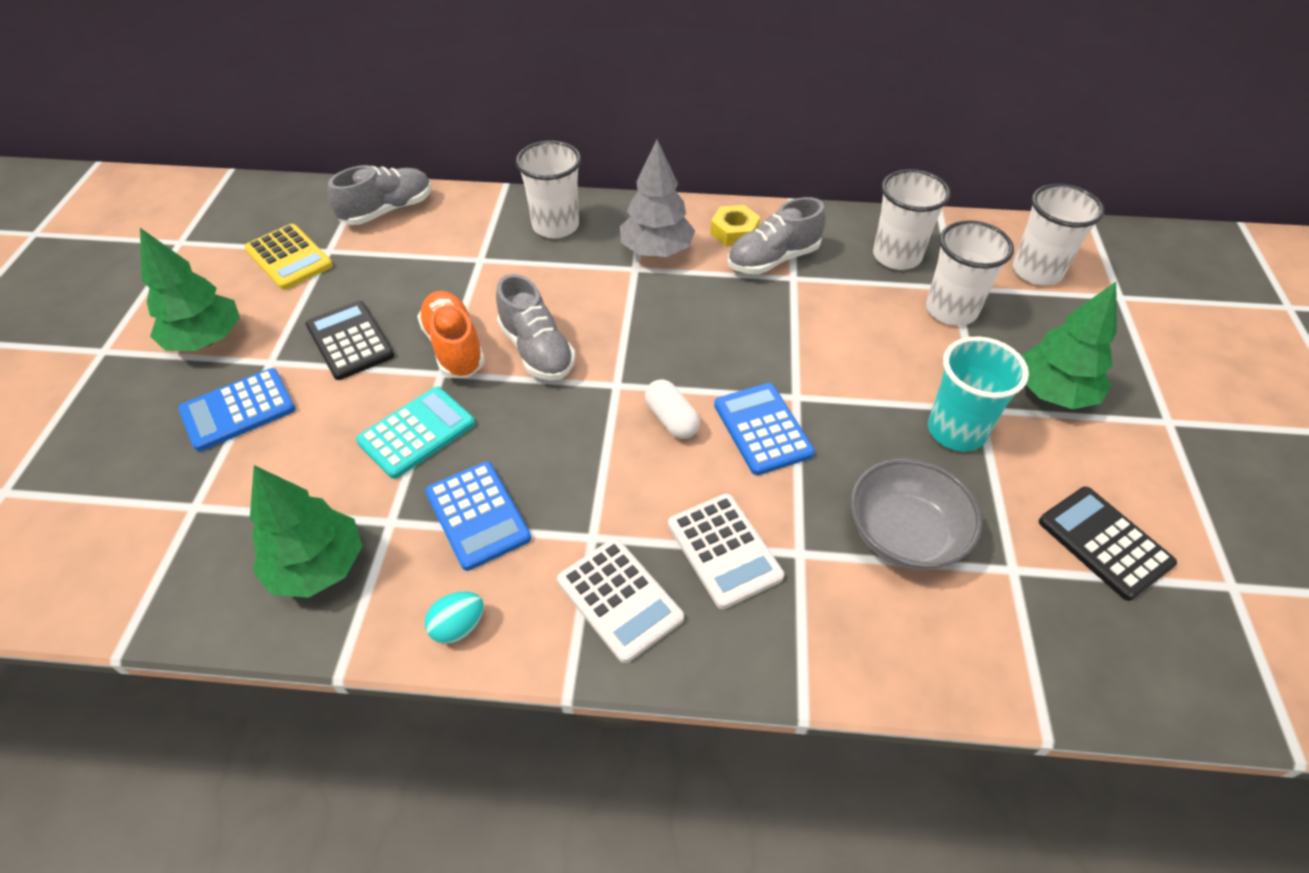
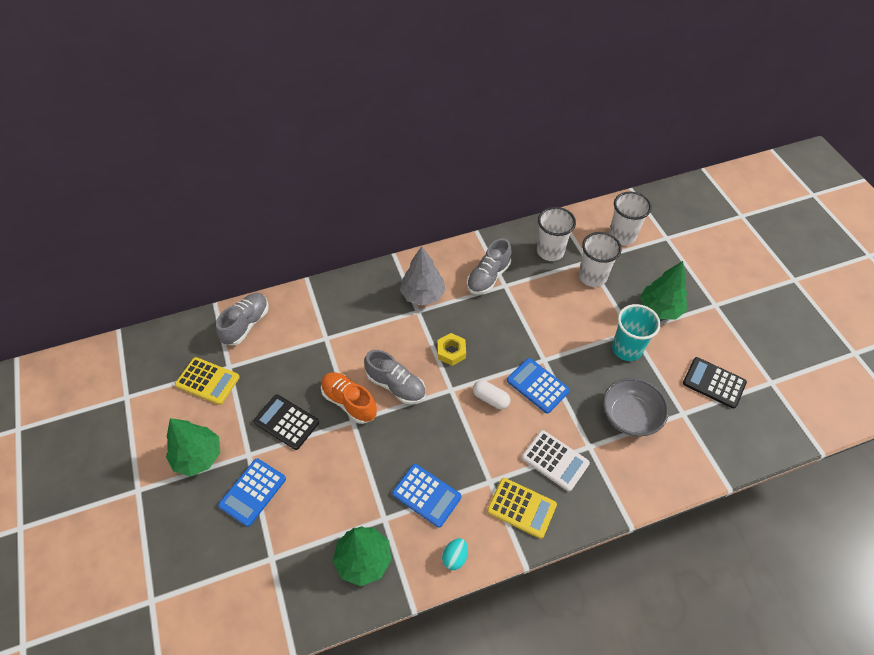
camera: 25 degrees left, 5 degrees up
(417, 432) = (363, 462): turquoise calculator -> none
(555, 226) = (355, 298): white cup -> none
(619, 599) = (521, 508): white calculator -> yellow calculator
(734, 232) = (458, 266): yellow nut -> yellow nut (451, 352)

